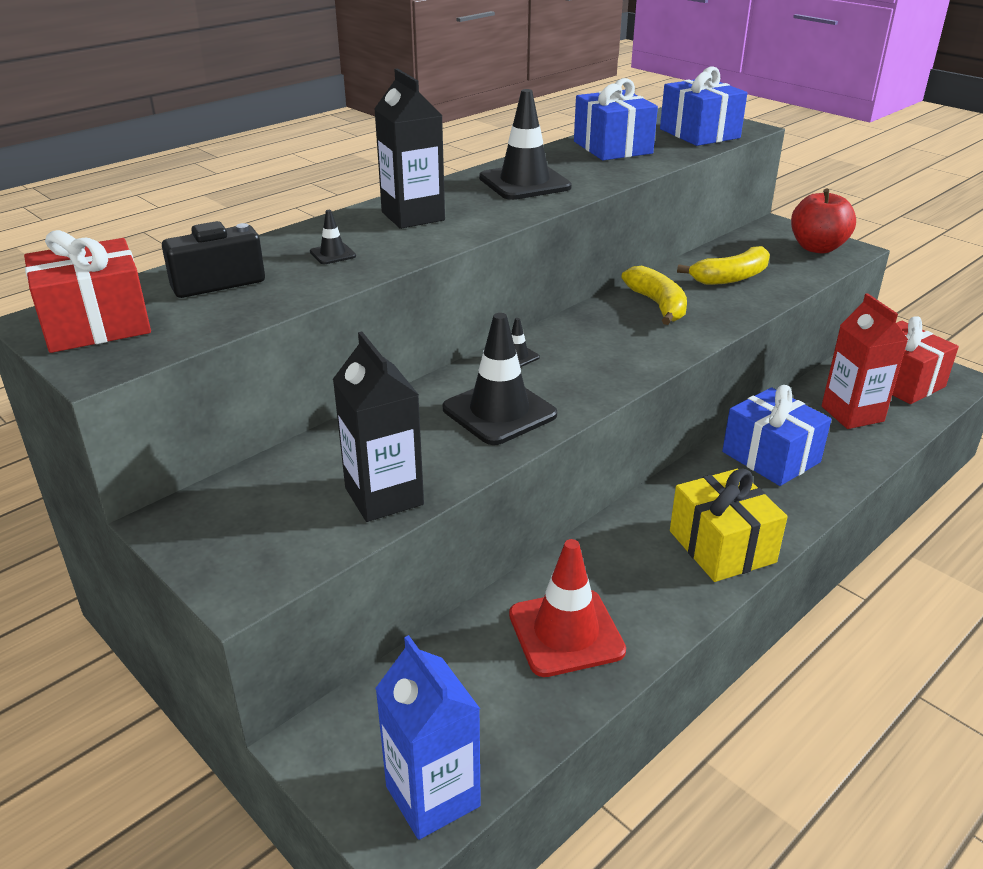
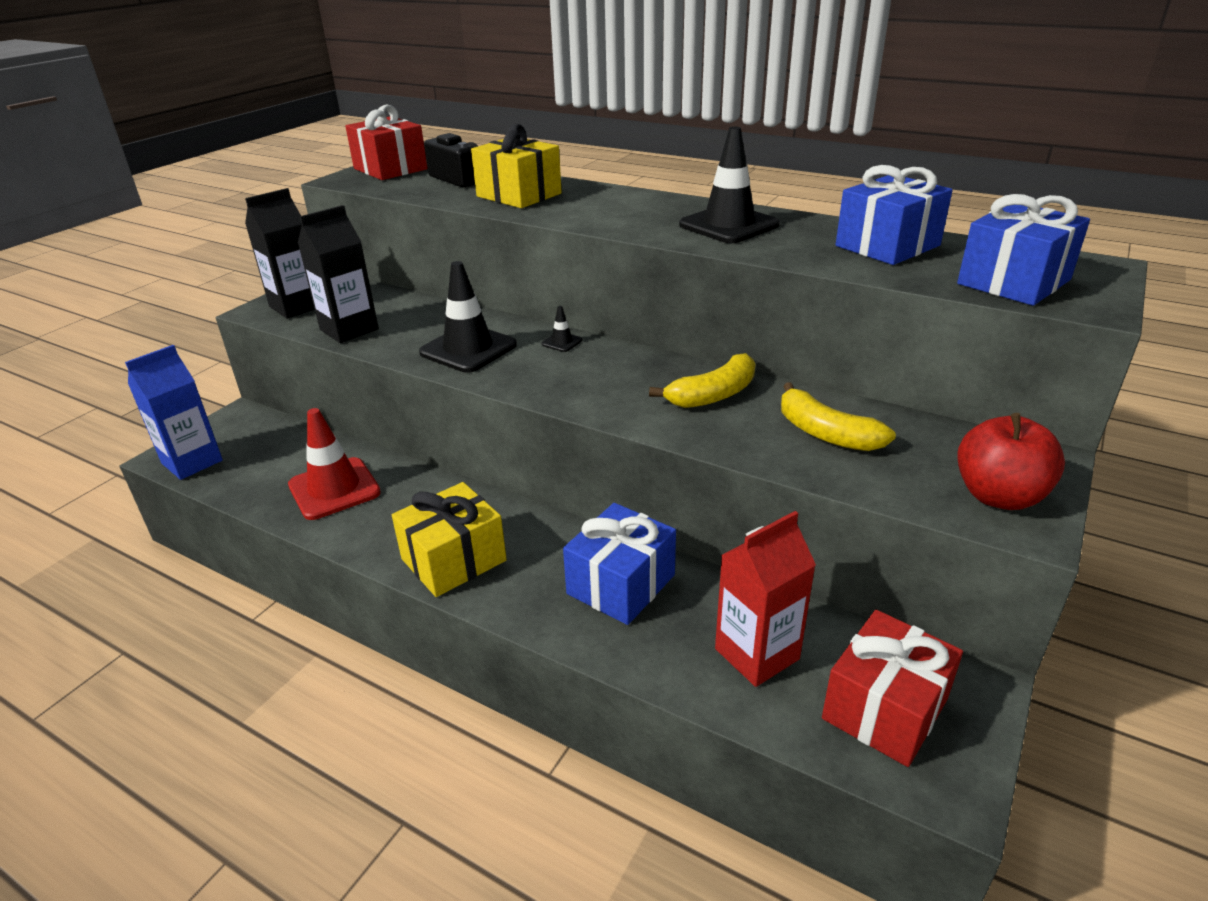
camera: 75 degrees right, 0 degrees up
(333, 254) = (519, 195): black traffic cone -> yellow gift
(413, 216) = (610, 203): black carton -> black carton (297, 306)

